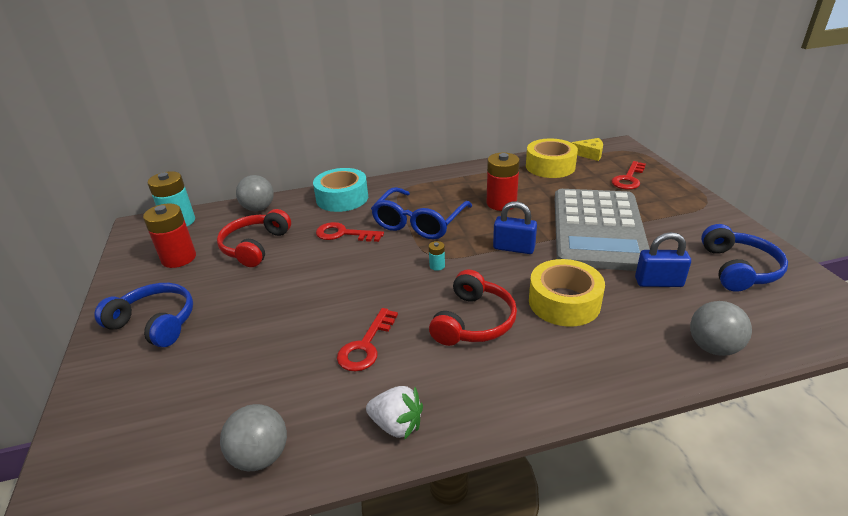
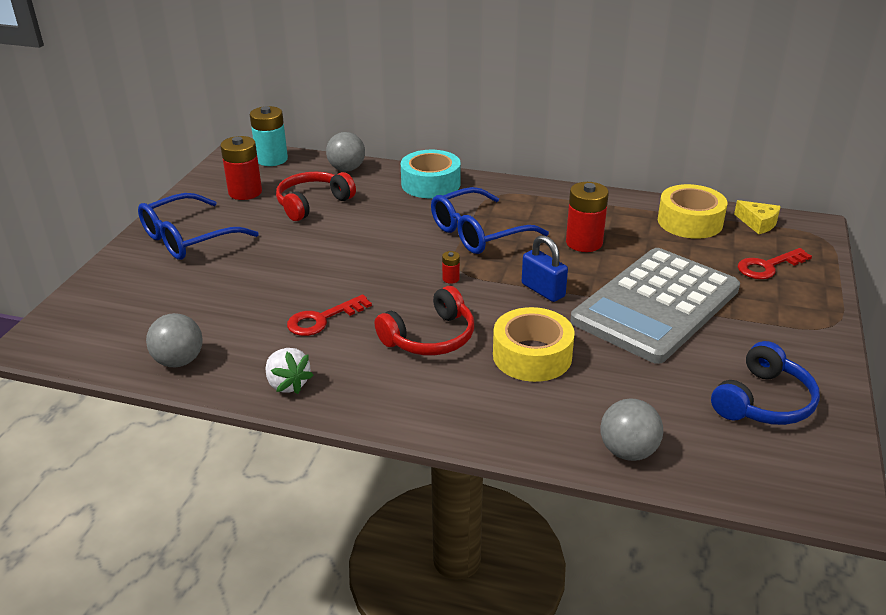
camera: 30 degrees right, 0 degrees up
(155, 323) = (187, 239): blue headphones -> blue glasses
(343, 234) = (397, 219): red key -> none
(437, 266) = (451, 279): turquoise battery -> red battery
(658, 282) = (652, 377): blue padlock -> none

